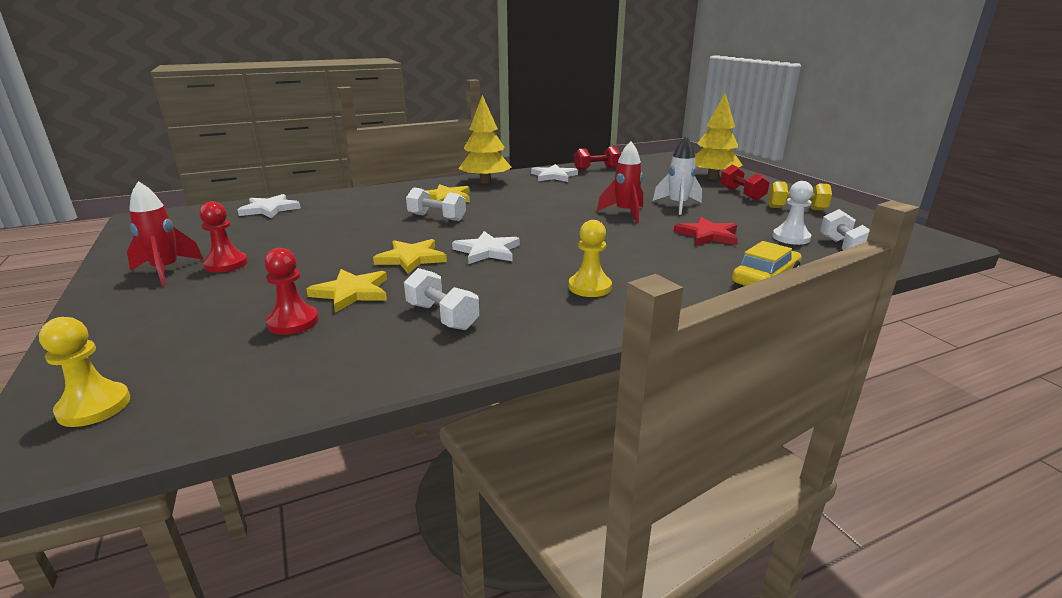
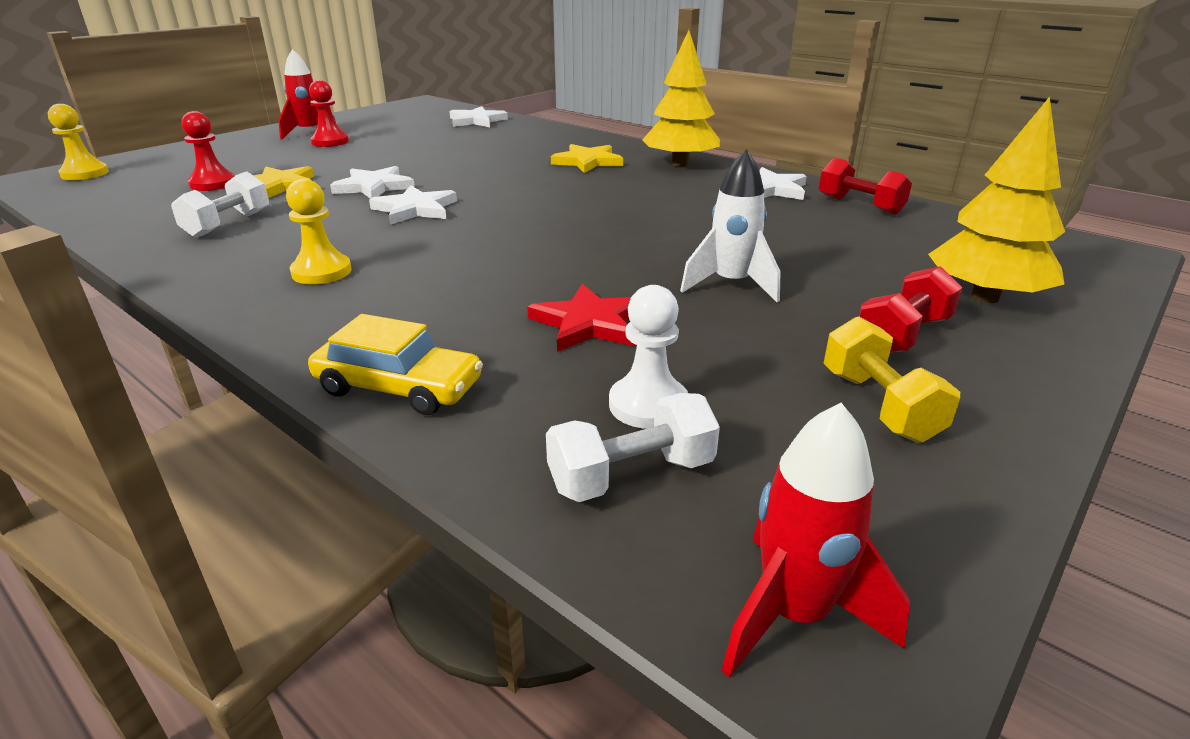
camera: 65 degrees right, 5 degrees up
(411, 258) = (374, 187): yellow star -> white star
(437, 217) = (511, 171): white dumbbell -> none
(625, 213) = (639, 253): red rocket -> red rocket (794, 614)

